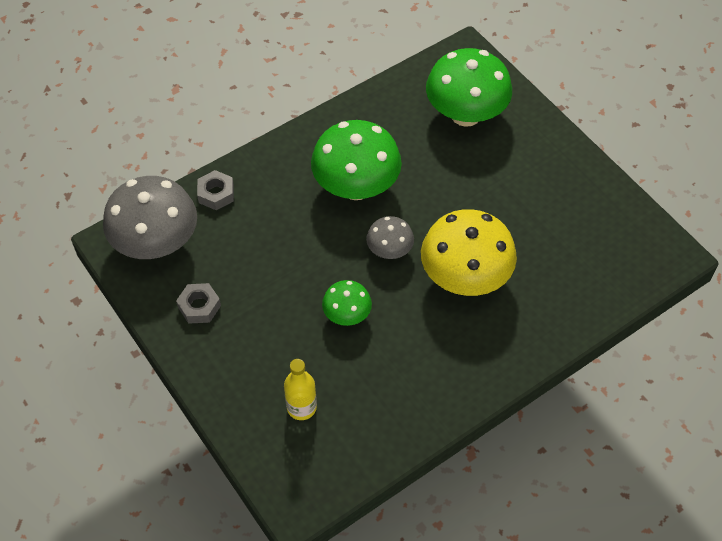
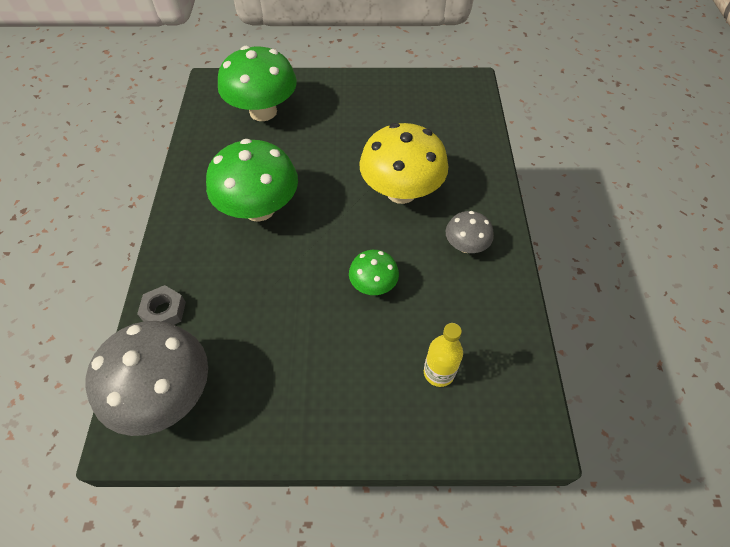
camera: 55 degrees left, 0 degrees up
(199, 306) = (269, 397): grey nut -> none
(389, 250) = (337, 222): grey mushroom -> grey mushroom (465, 246)

